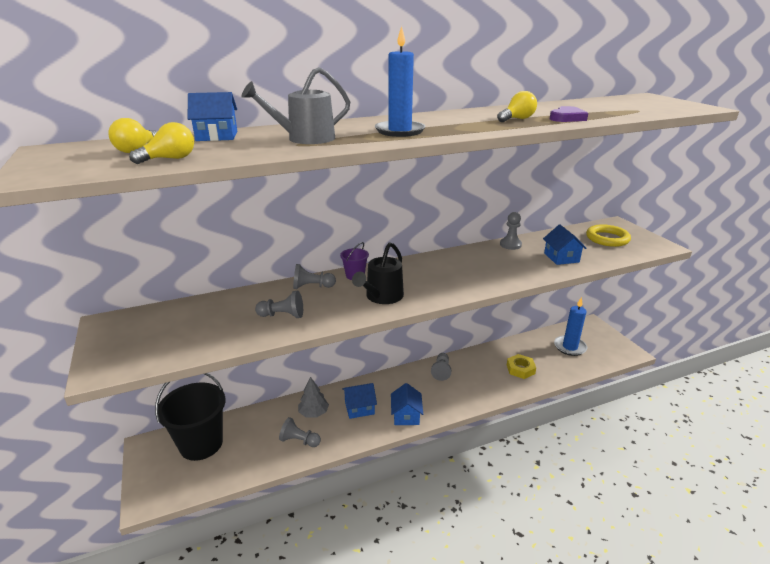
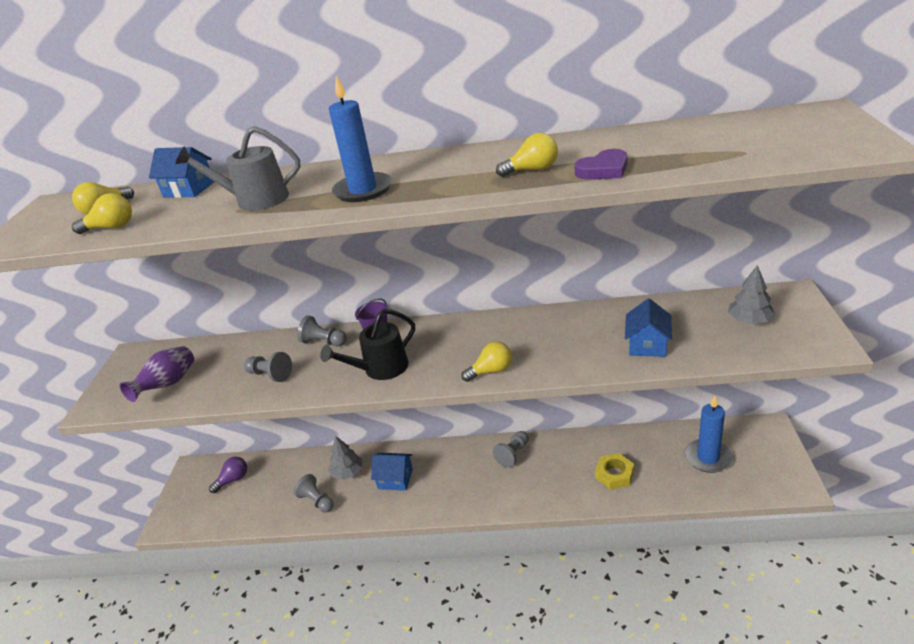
camera: 30 degrees right, 5 degrees up
(176, 339) = (168, 385): none -> purple vase
(201, 444) = (233, 480): black bucket -> purple light bulb
(406, 415) = (438, 501): blue house -> none
(472, 286) = (491, 371): none -> yellow light bulb
(510, 245) = (597, 313): grey pawn -> none
(607, 238) = (749, 321): yellow ring -> grey tree

